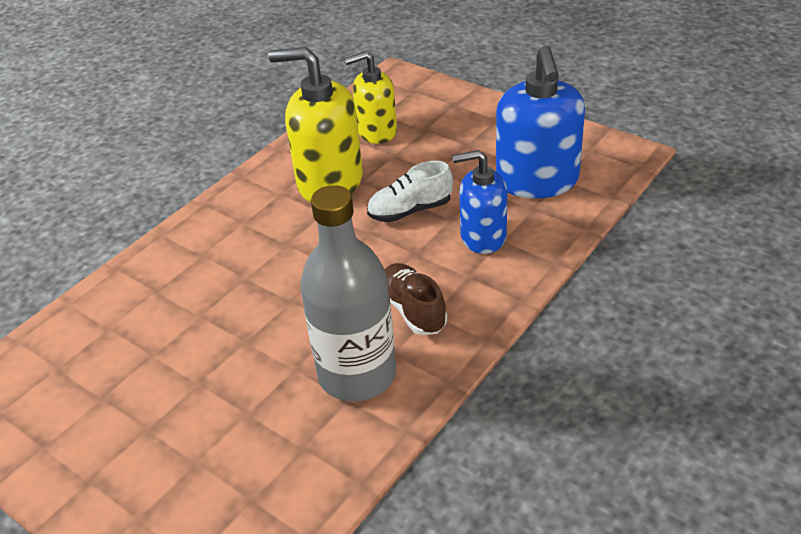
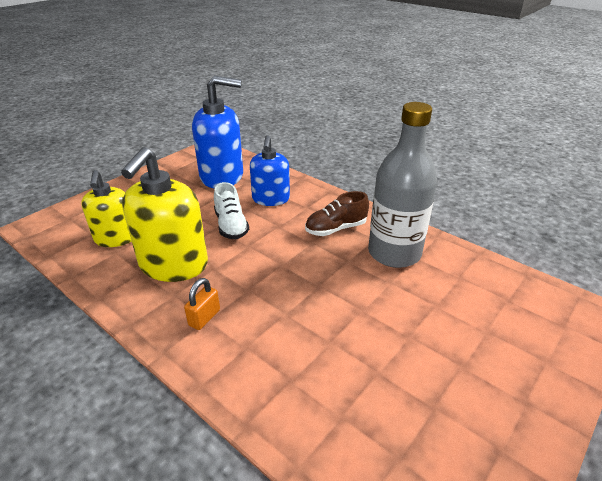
camera: 90 degrees left, 5 degrees down
(245, 220) = (204, 317): none -> orange padlock

